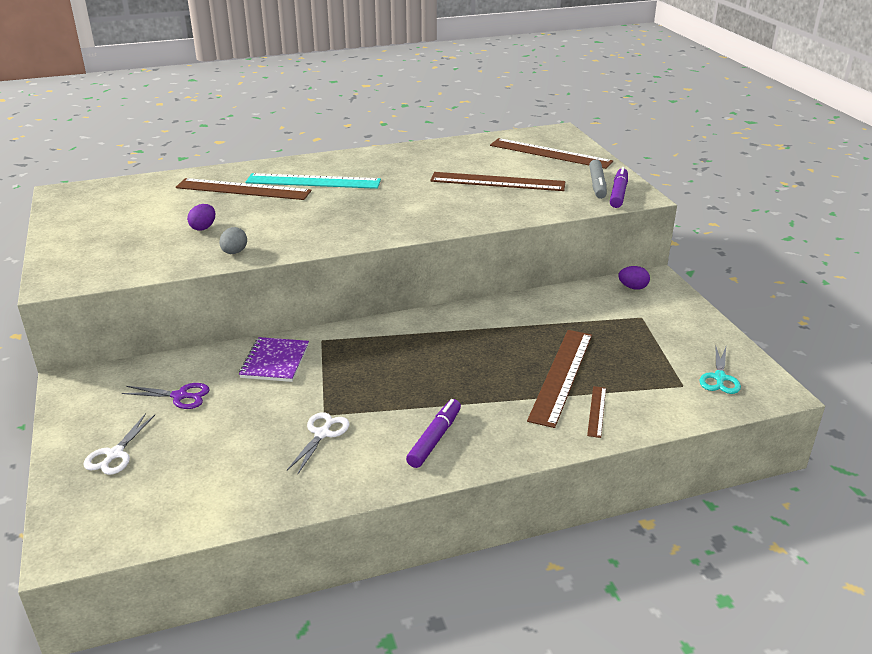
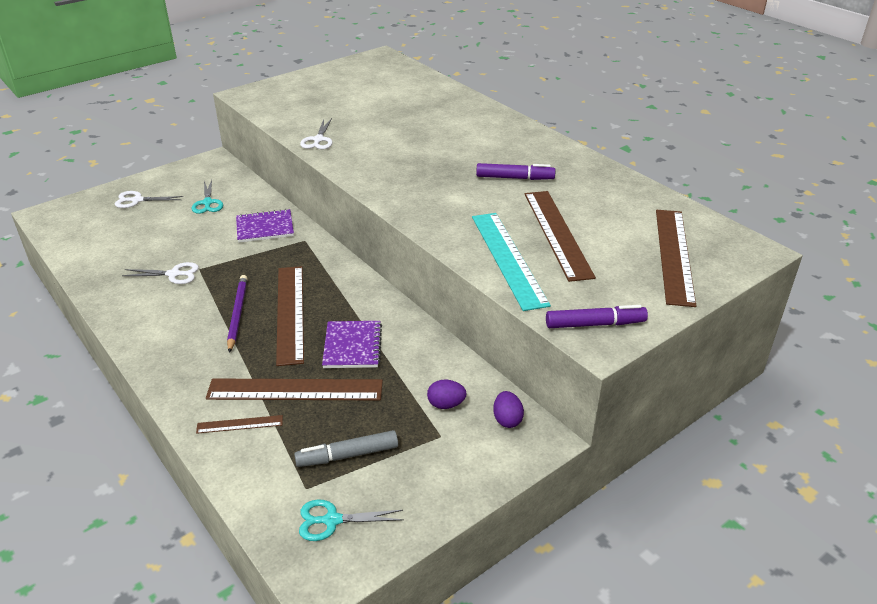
camera: 70 degrees right, 5 degrees up
(180, 396) = (207, 203): purple scissors -> turquoise scissors
(203, 228) = (354, 117): purple egg -> purple egg (446, 404)
(234, 252) = (318, 140): grey egg -> white scissors
(243, 189) = (435, 114): brown ruler -> brown ruler (290, 313)
(313, 181) = (476, 138): turquoise ruler -> turquoise ruler (508, 258)
(427, 396) = (237, 314): none -> purple pencil
(435, 439) = (177, 331): purple marker -> purple marker (515, 178)
(514, 338) = (352, 346): none -> purple notebook
(597, 185) = (607, 304): grey marker -> grey marker (347, 455)

